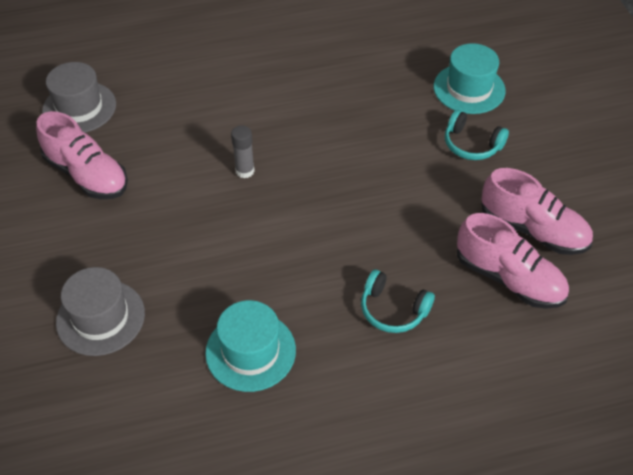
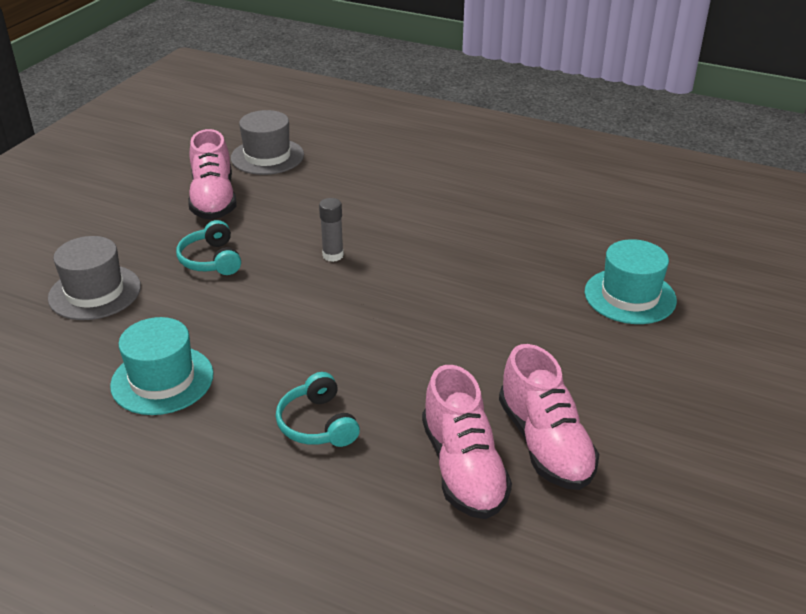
camera: 40 degrees right, 15 degrees down
(471, 145) = (572, 340): turquoise headphones -> turquoise headphones (211, 260)

